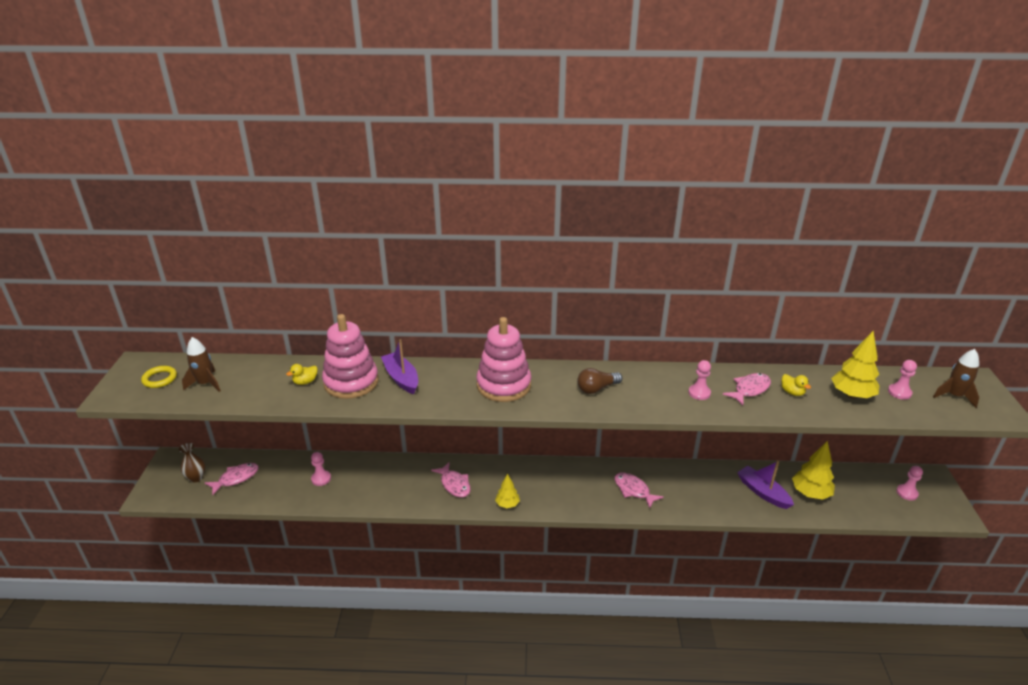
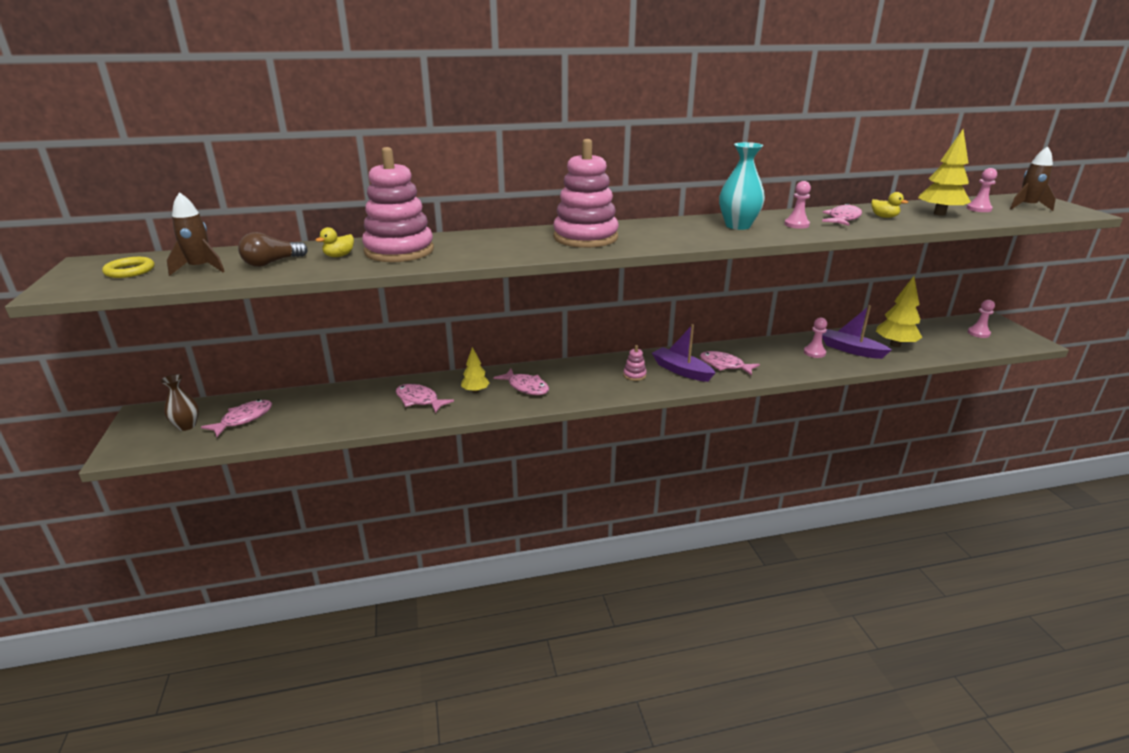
camera: 15 degrees left, 5 degrees down
(321, 479) = (359, 404): pink pawn -> pink pawn (814, 353)
(367, 483) = (419, 400): none -> pink fish
(401, 378) = (460, 243): purple boat -> purple boat (681, 371)
(507, 504) = (596, 394): yellow tree -> yellow tree (475, 391)
(549, 487) = (634, 375): none -> pink stacking toy
(596, 388) = (689, 231): brown light bulb -> brown light bulb (272, 263)
(644, 386) = (738, 226): none -> turquoise vase

